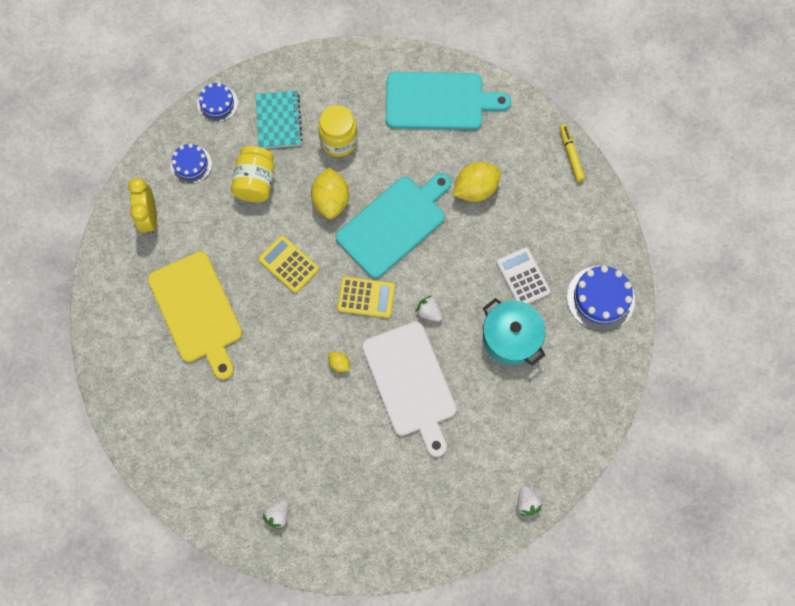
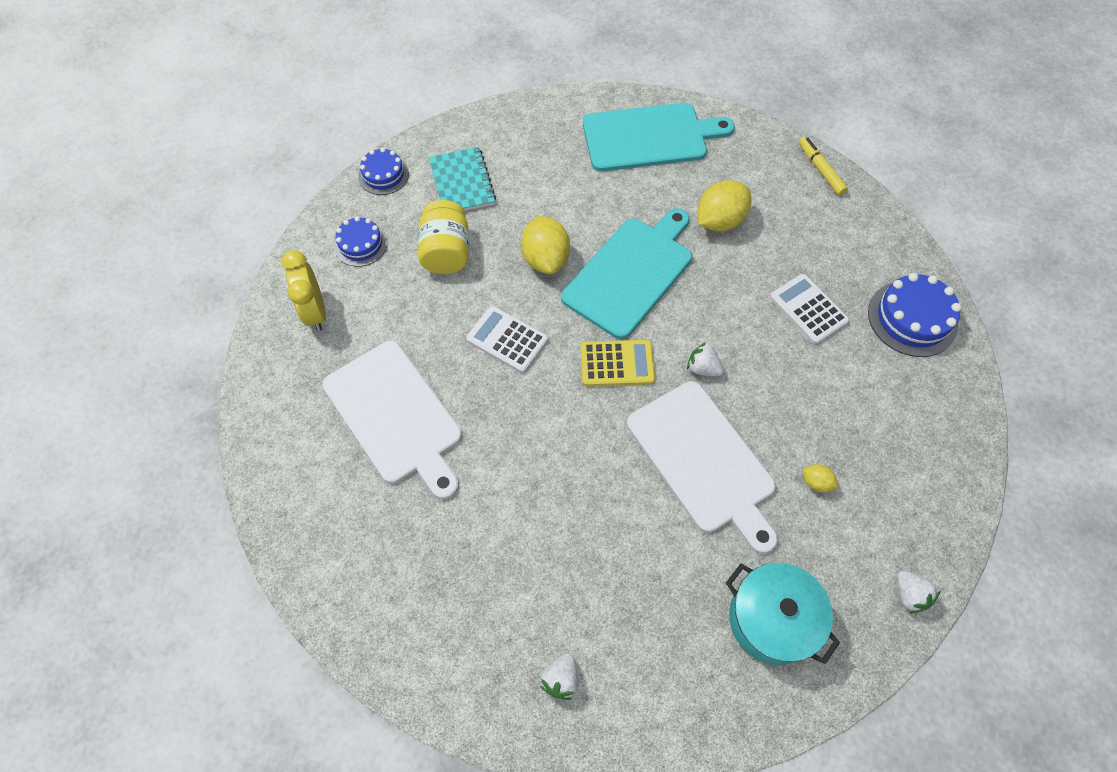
camera: 10 degrees left, 10 degrees down
(197, 311) = (395, 416): yellow cutting board -> white cutting board
(288, 264) = (507, 340): yellow calculator -> white calculator
(339, 141) = (540, 193): yellow jar -> none
(339, 364) = (601, 451): yellow lemon -> yellow lemon (816, 482)
(511, 337) = (816, 382): turquoise pot -> turquoise pot (771, 619)

